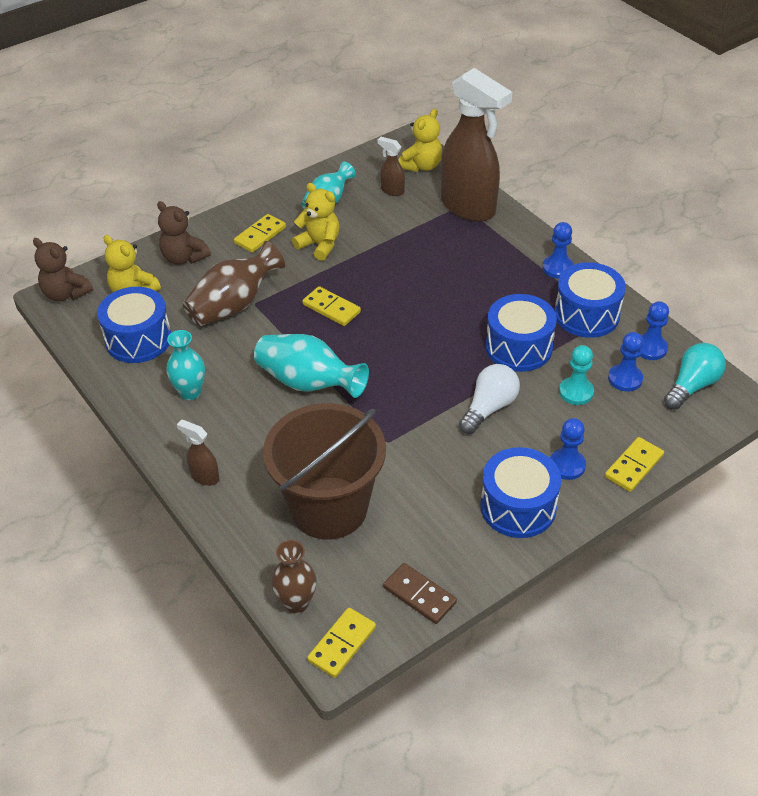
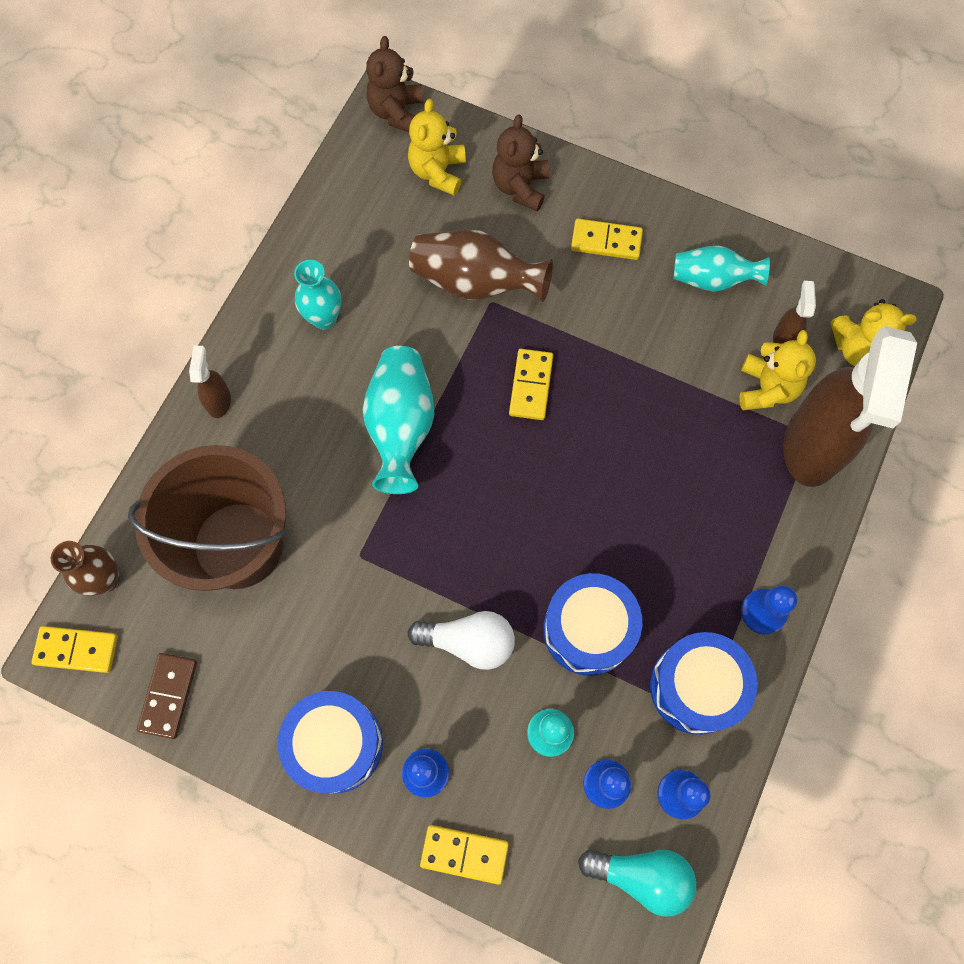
camera: 60 degrees right, 25 degrees up
(138, 339) = (371, 222): blue drum -> none
(319, 245) = (630, 313): yellow teddy bear -> yellow teddy bear (766, 388)

